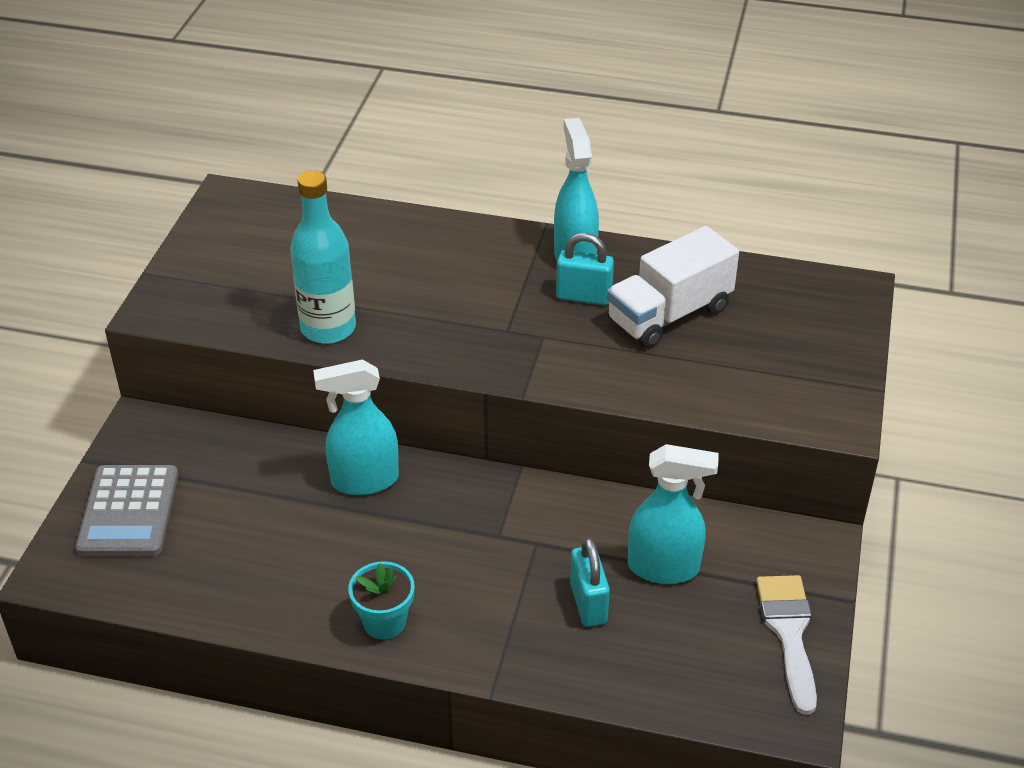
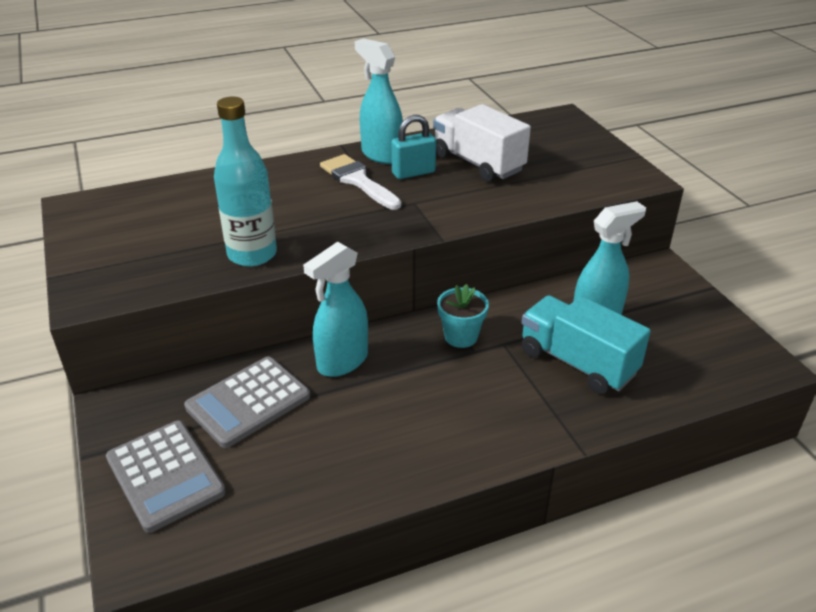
camera: 35 degrees left, 5 degrees down
(248, 478) = (248, 402): none -> grey calculator
(384, 622) = (459, 446): turquoise flower pot -> turquoise flower pot (461, 336)
(588, 603) = (577, 363): turquoise padlock -> turquoise truck
(669, 314) = (478, 163): white truck -> white truck turned 120 degrees clockwise
(789, 633) = (705, 320): white brush -> white brush (358, 181)

